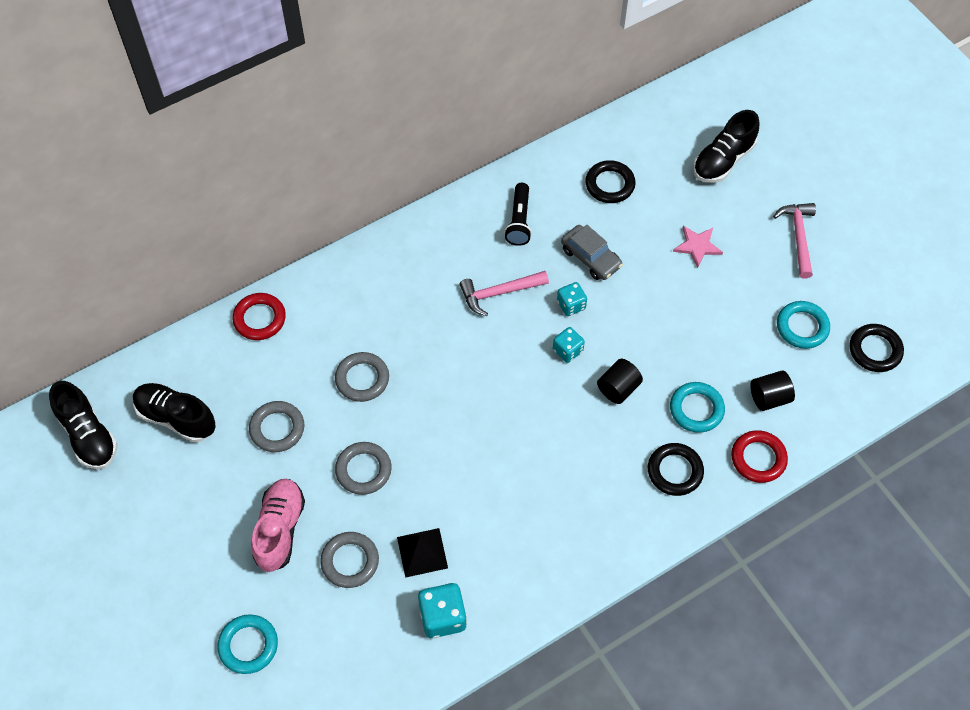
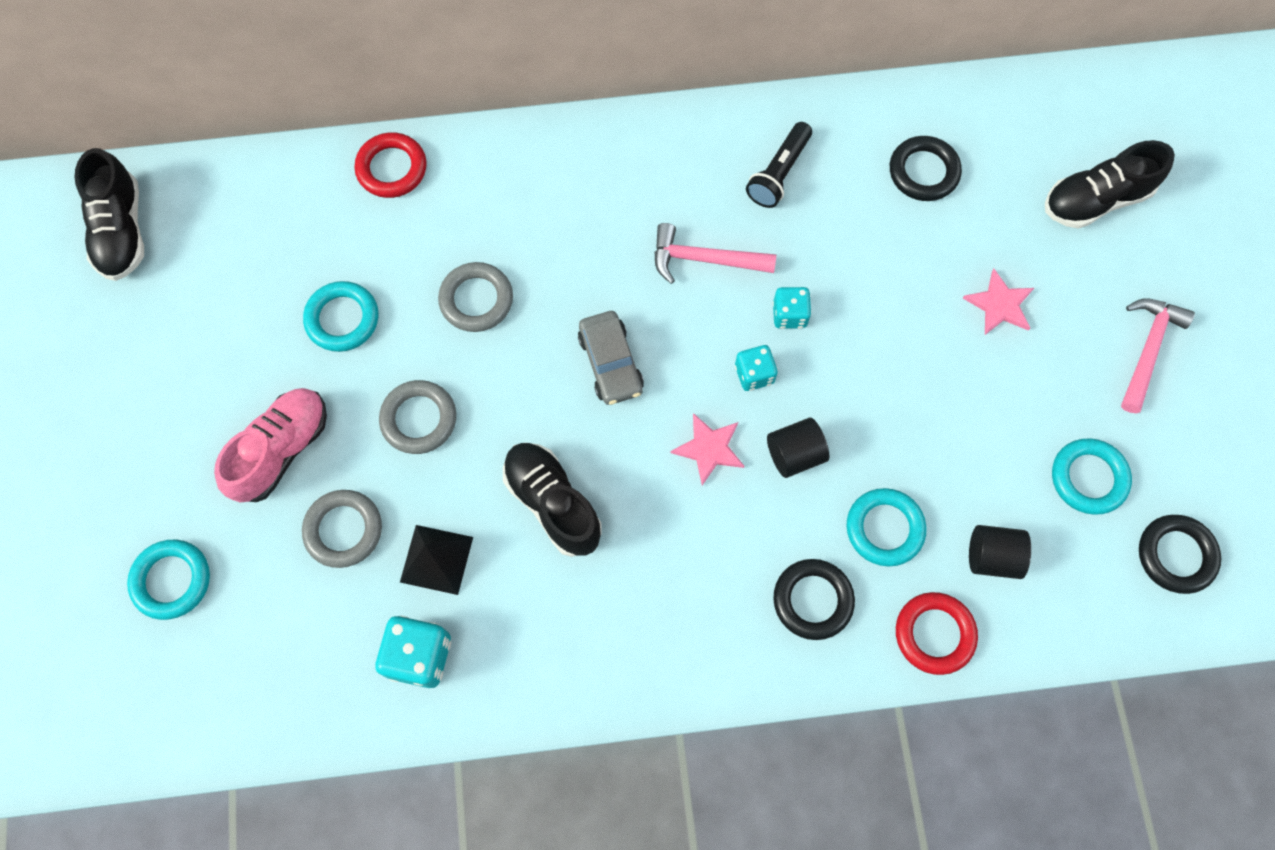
camera: 25 degrees right, 10 degrees up
(176, 418) = (232, 253): black shoe -> black shoe (553, 503)
(277, 428) = (342, 319): grey ring -> turquoise ring
(563, 408) = (709, 449): none -> pink star
(590, 258) = (847, 261): grey car -> grey car (610, 363)

